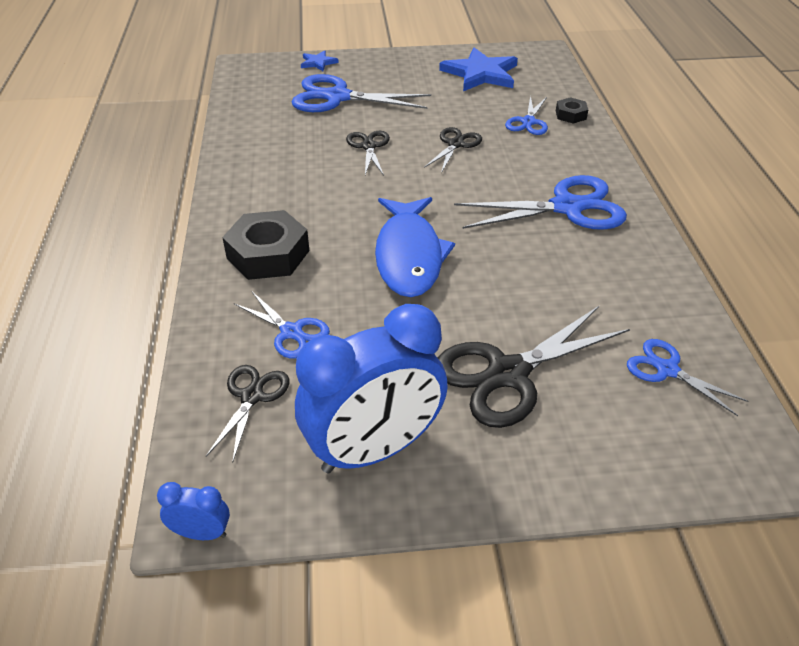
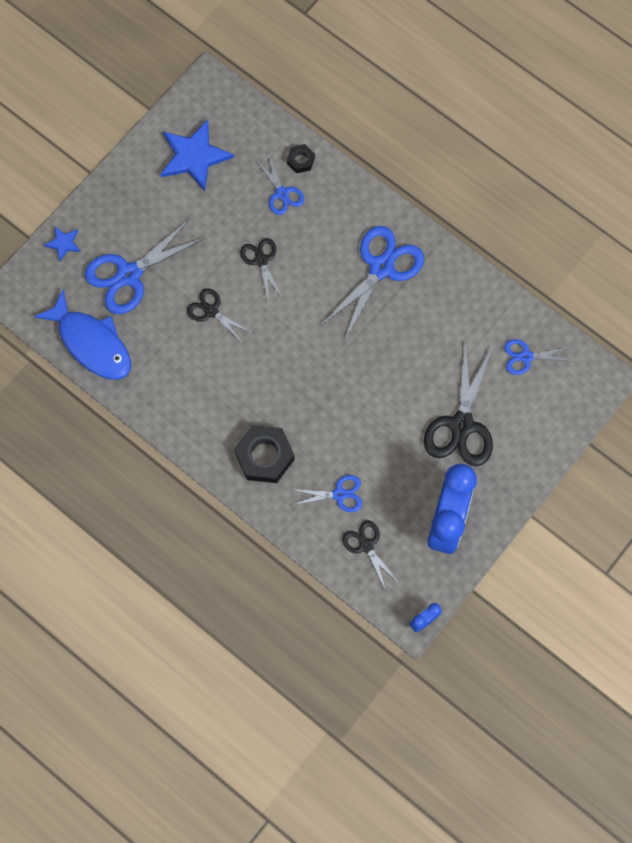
camera: 45 degrees left, 30 degrees up
(409, 256) = (338, 388): blue fish -> blue fish (91, 343)

